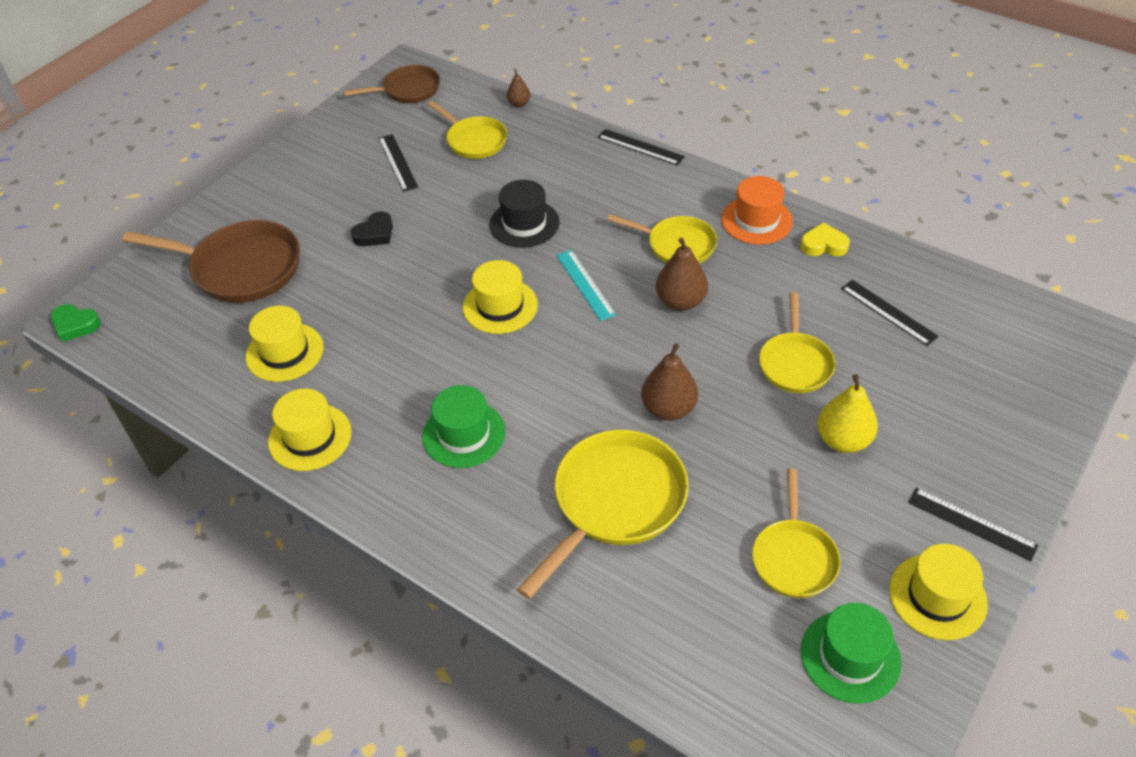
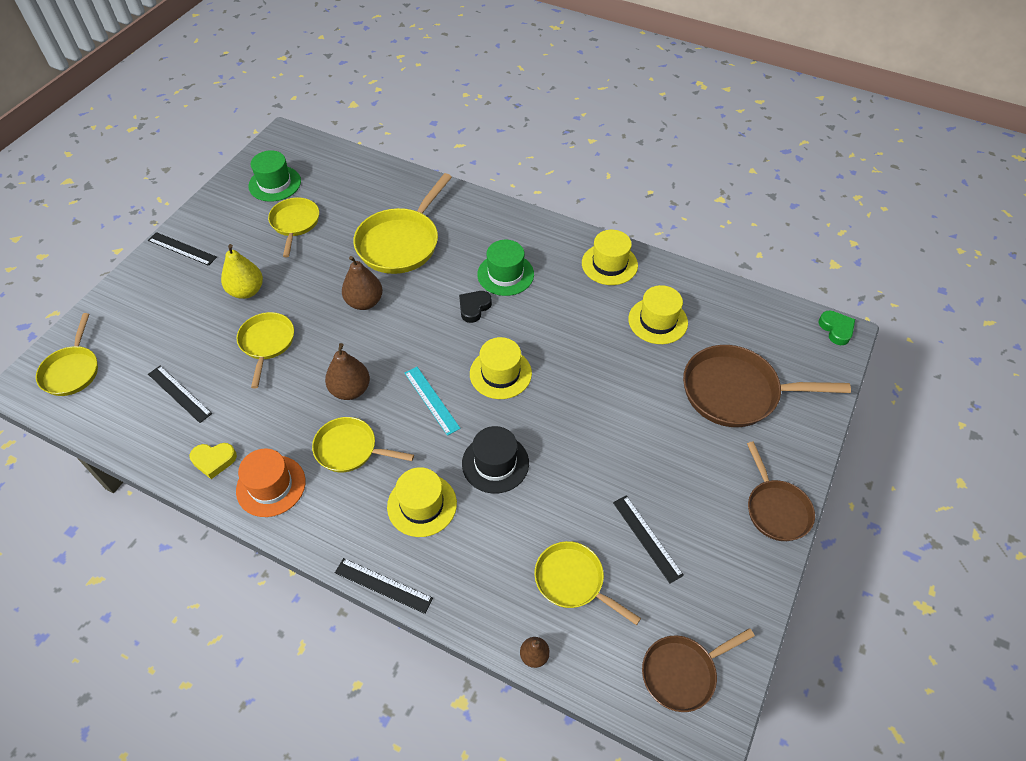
camera: 170 degrees right, 5 degrees up
(75, 325) = (836, 329): green heart -> green heart turned 60 degrees clockwise
(269, 174) = (776, 509): none -> brown pan
(375, 233) = (633, 439): black heart -> black heart (474, 308)
(937, 596) = (218, 212): yellow hat -> yellow hat (422, 505)
(1040, 348) = (72, 371): none -> yellow pan

